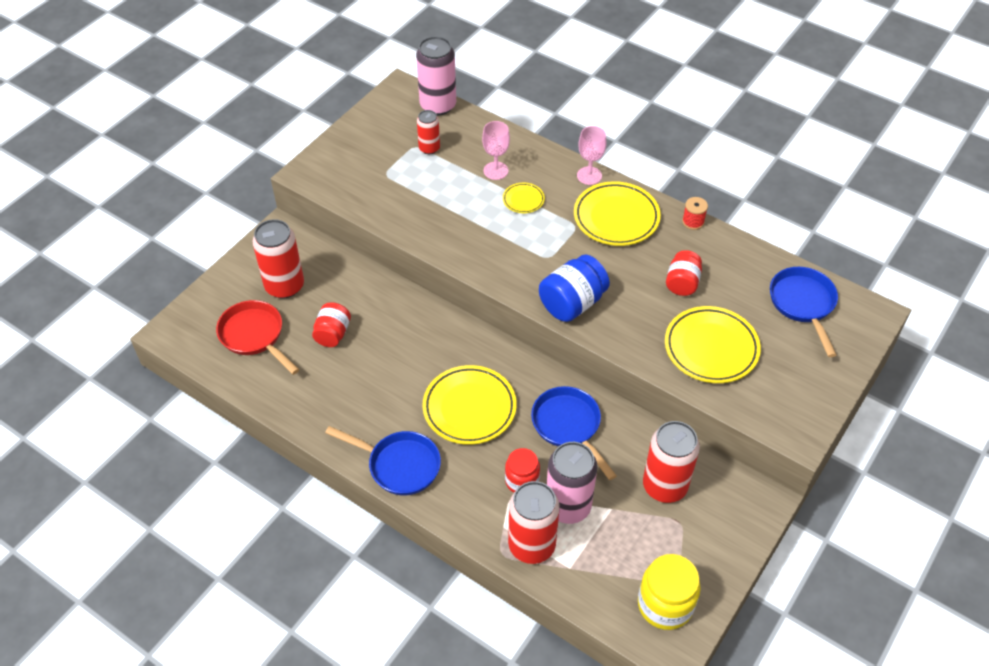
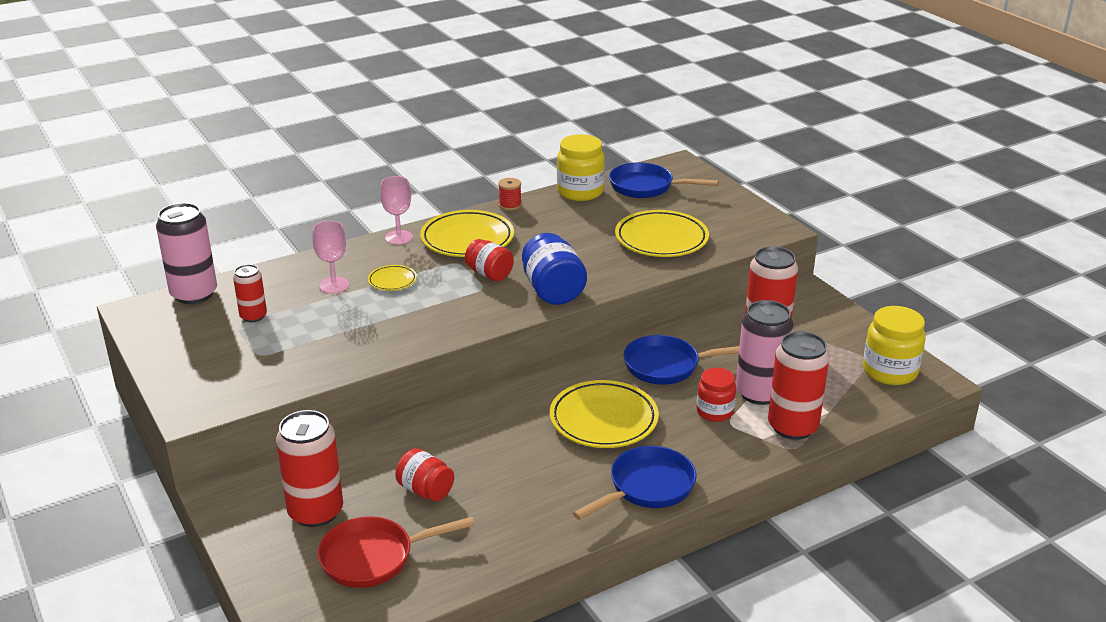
camera: 65 degrees left, 20 degrees down
(682, 283) = (577, 231): red jar -> red jar (489, 274)
(755, 260) = (580, 192): none -> yellow jar

